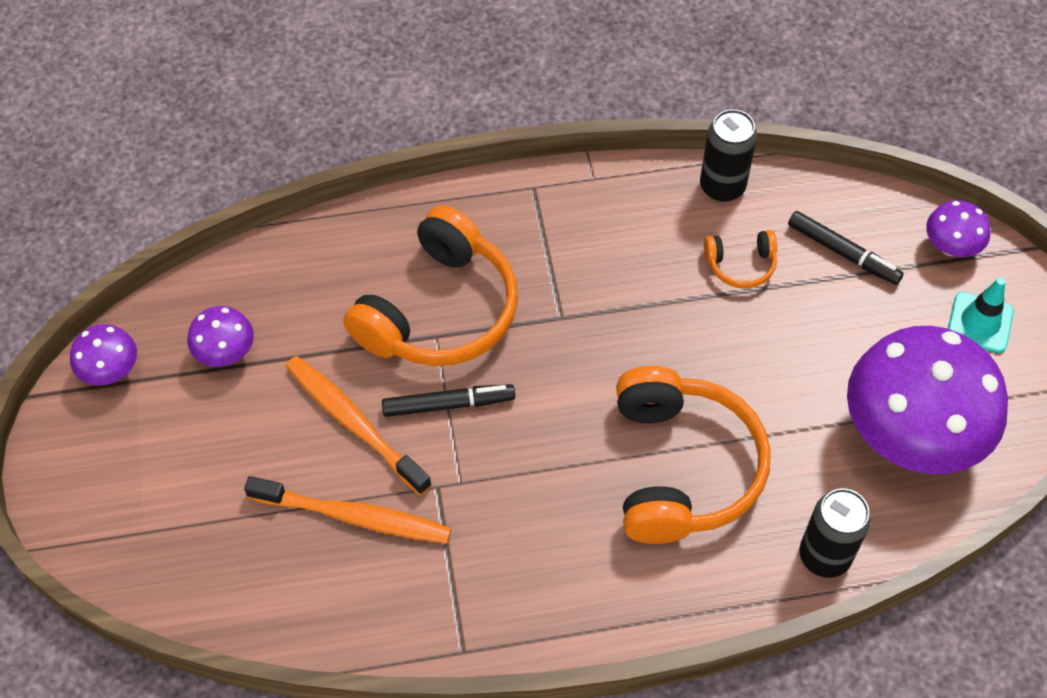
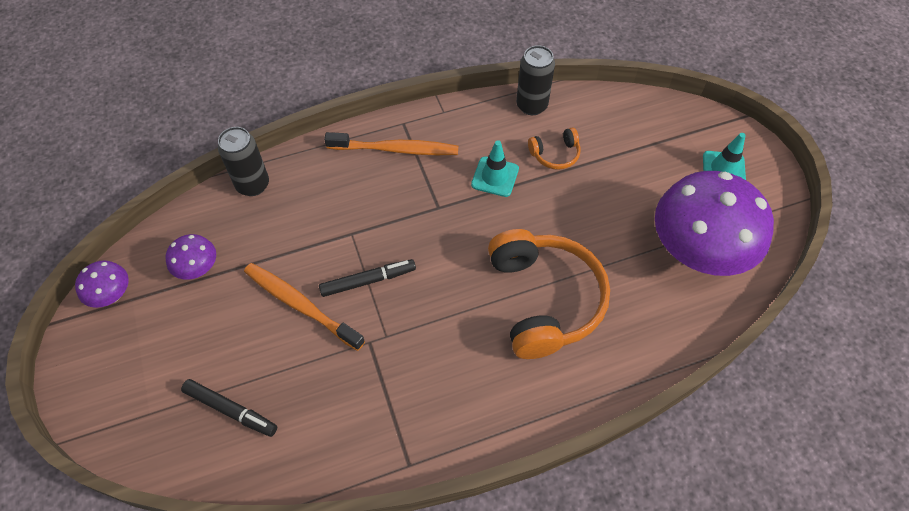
camera: 10 degrees left, 0 degrees up
(354, 516) = (310, 375): orange toothbrush -> orange toothbrush (396, 149)
(440, 311) = (351, 216): orange headphones -> none
(648, 285) = (495, 177): none -> turquoise traffic cone
(824, 556) = (658, 347): black can -> black can (253, 185)
(843, 253) = (622, 137): black marker -> black marker (231, 410)
(951, 246) = (691, 123): purple mushroom -> none

